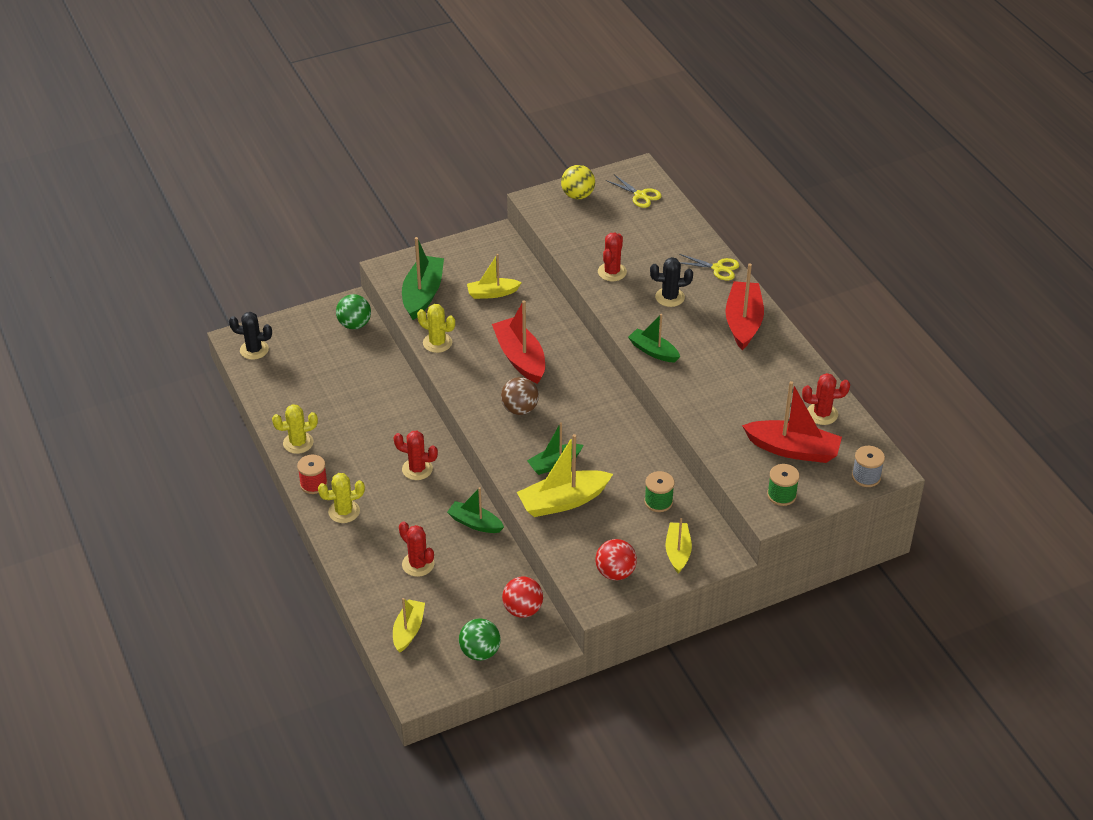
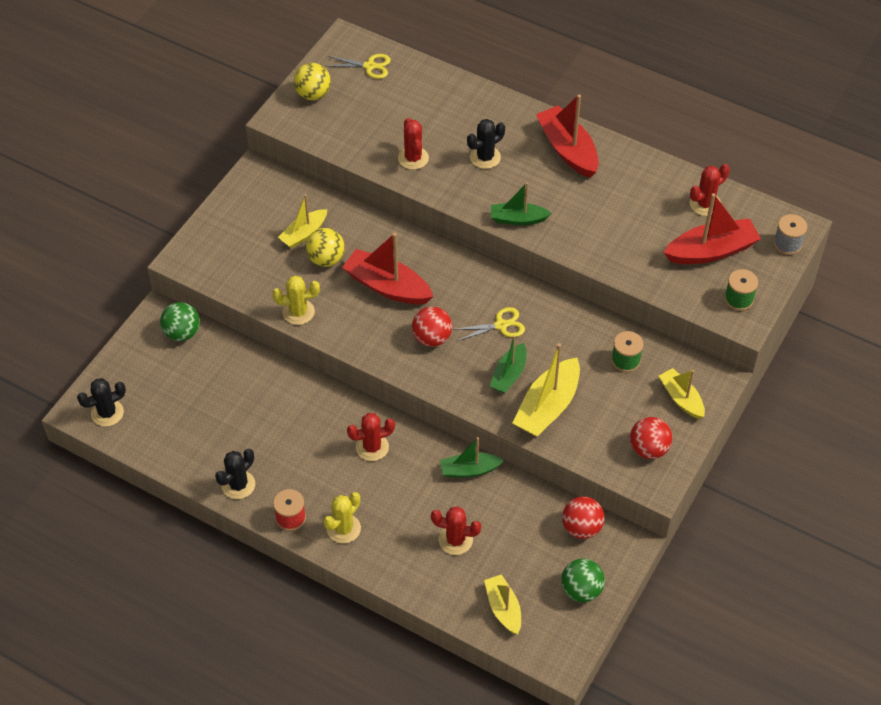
camera: 35 degrees left, 10 degrees up
(298, 443) = (238, 485): yellow cactus -> black cactus
(423, 294) = (240, 269): green boat -> none
(492, 318) = (326, 259): none -> yellow ball
(519, 409) = (432, 338): brown ball -> red ball
(718, 268) = (501, 107): yellow scissors -> yellow scissors (501, 325)

